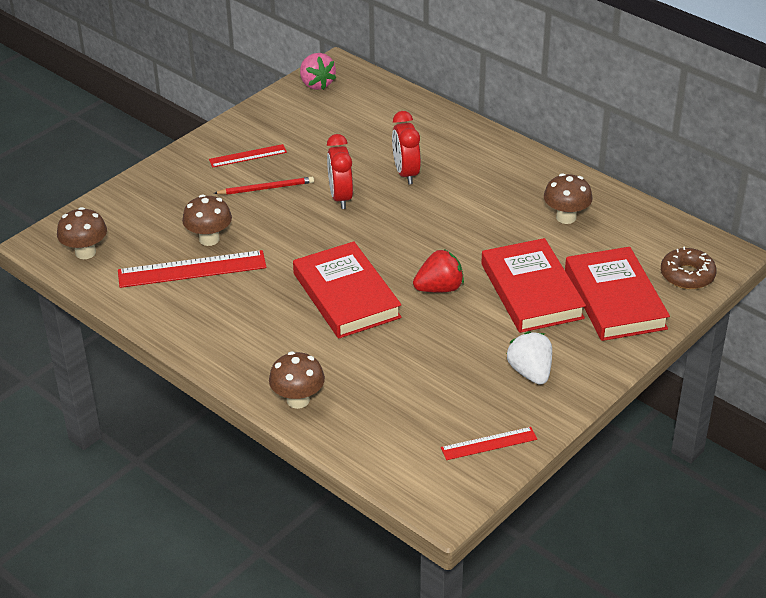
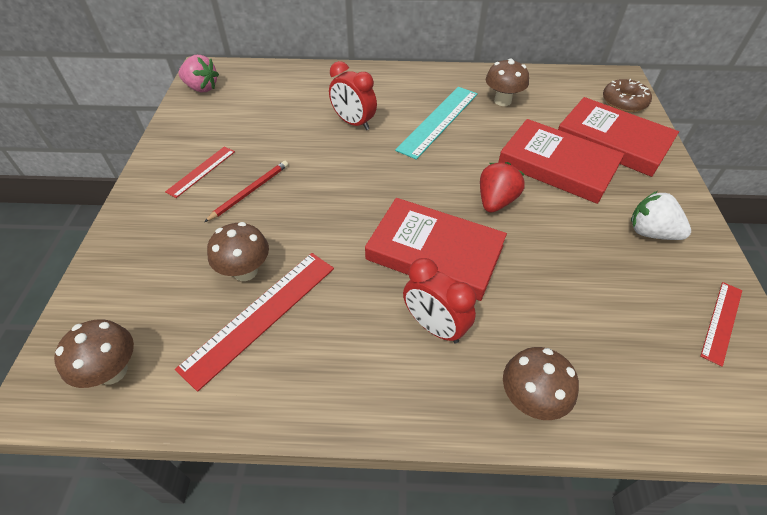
camera: 40 degrees left, 10 degrees up
(340, 197) = (325, 167): red clock -> red clock (434, 326)
(481, 206) = (438, 121): none -> turquoise ruler

